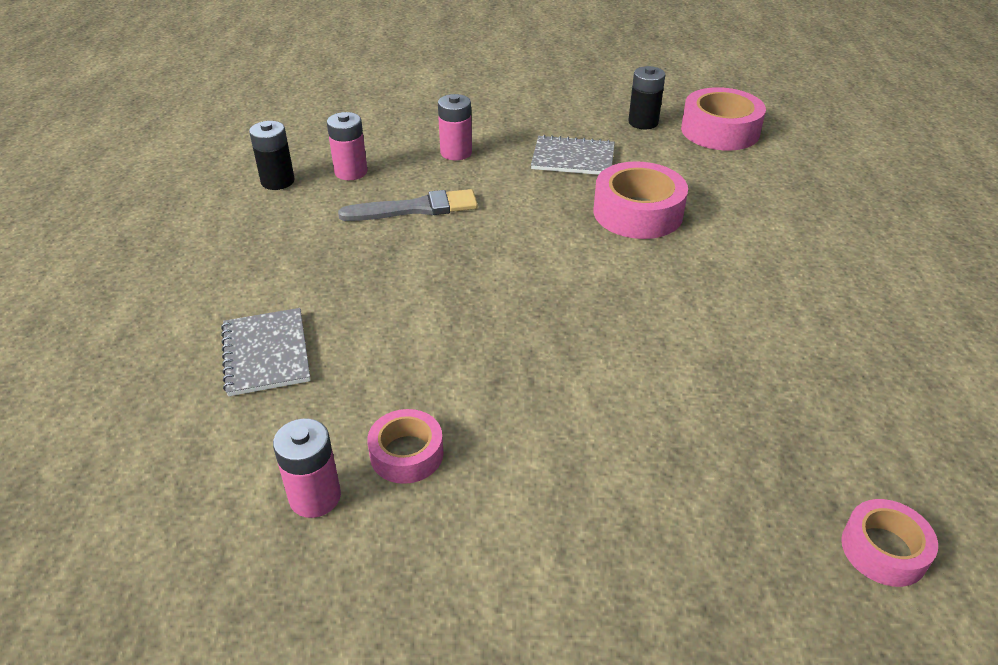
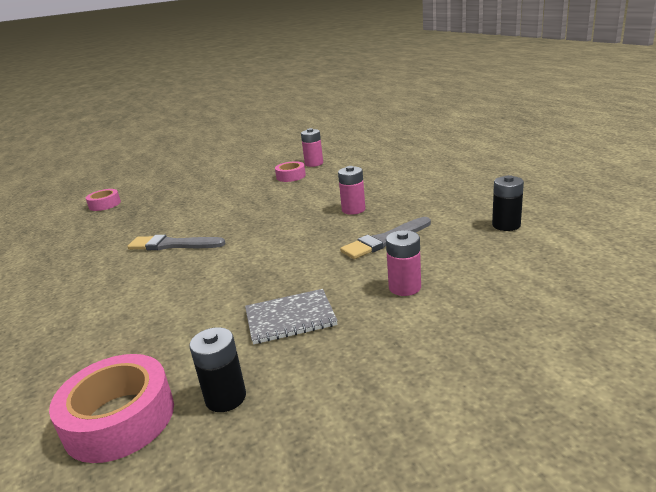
camera: 160 degrees right, 15 degrees down
(266, 353) = (380, 177): grey notebook -> none
(351, 172) = (466, 246): pink battery -> pink battery (353, 210)
(638, 212) = (214, 288): pink tape -> none
(691, 309) = (172, 245): none -> grey brush

